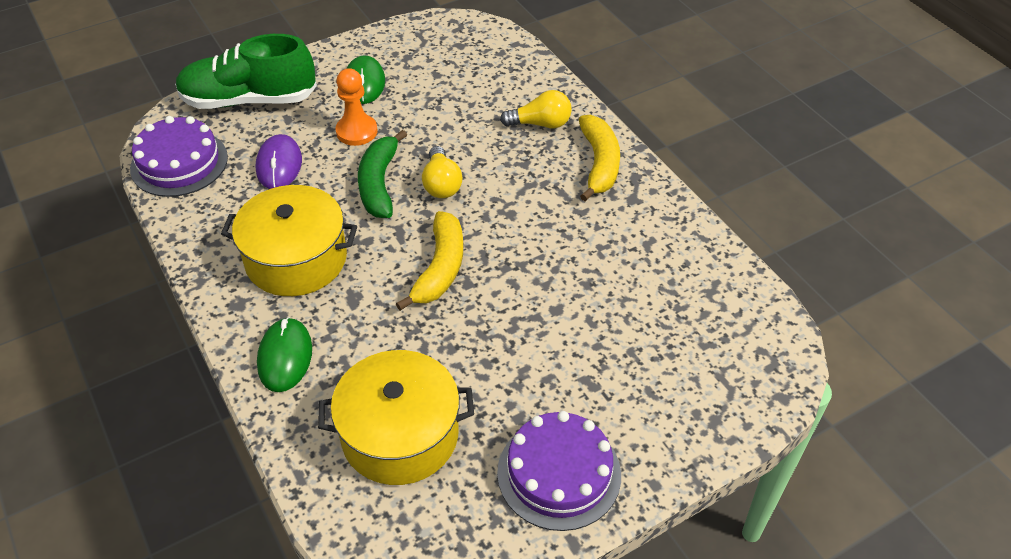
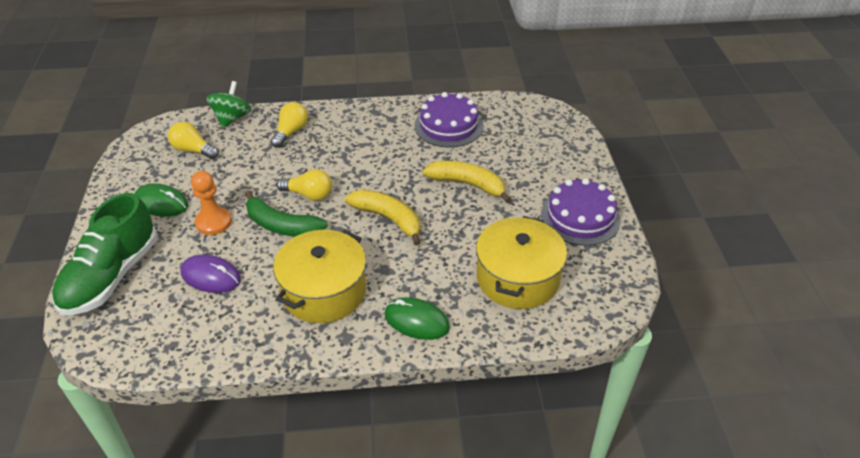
camera: 65 degrees left, 5 degrees down
(179, 163) = (149, 341): purple cake -> purple cake (448, 126)
(458, 66) = (193, 150): none -> yellow light bulb
(531, 69) = (232, 118): none -> green spinning top
(599, 163) = (350, 121): yellow banana -> yellow banana (467, 184)

